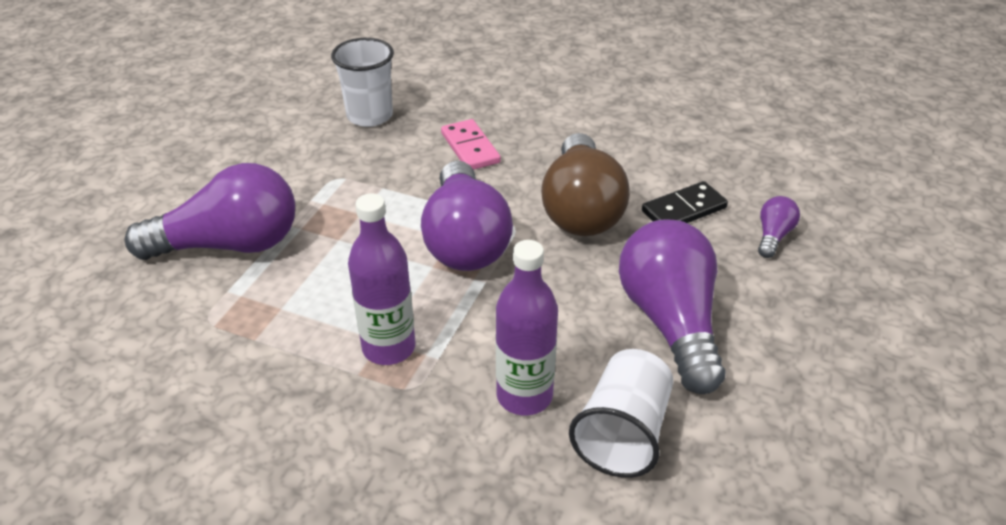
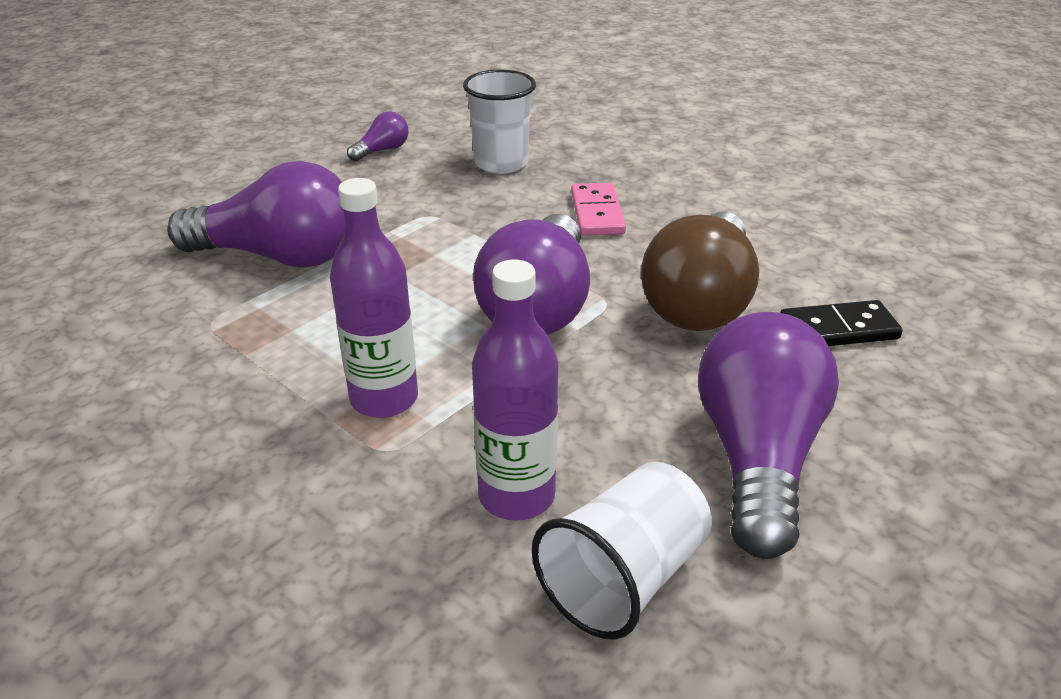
camera: 20 degrees right, 5 degrees down
(773, 236) = (954, 386): purple light bulb -> purple light bulb (382, 150)

